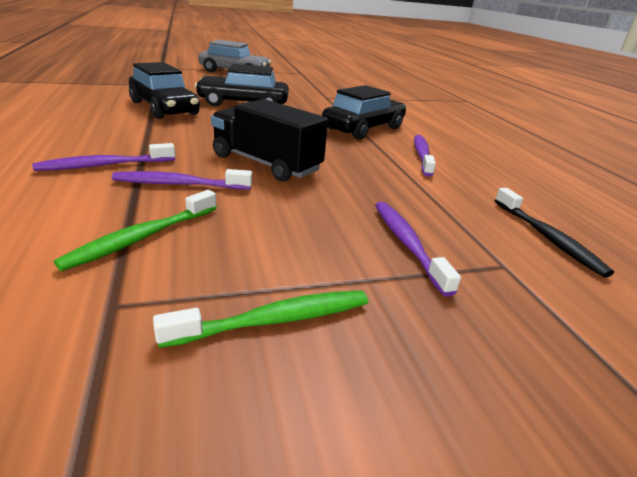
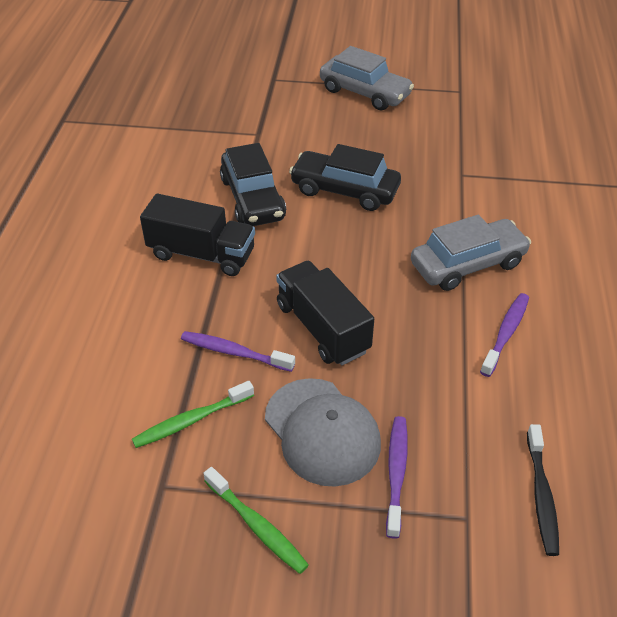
camera: 25 degrees right, 15 degrees up
(105, 165) = (179, 312): purple toothbrush -> none
(122, 134) = (201, 254): none -> black truck
(275, 320) = (257, 526): green toothbrush -> green toothbrush turned 45 degrees clockwise
(308, 225) = (322, 431): none -> grey cap
(363, 129) = (468, 264): black car -> grey car

